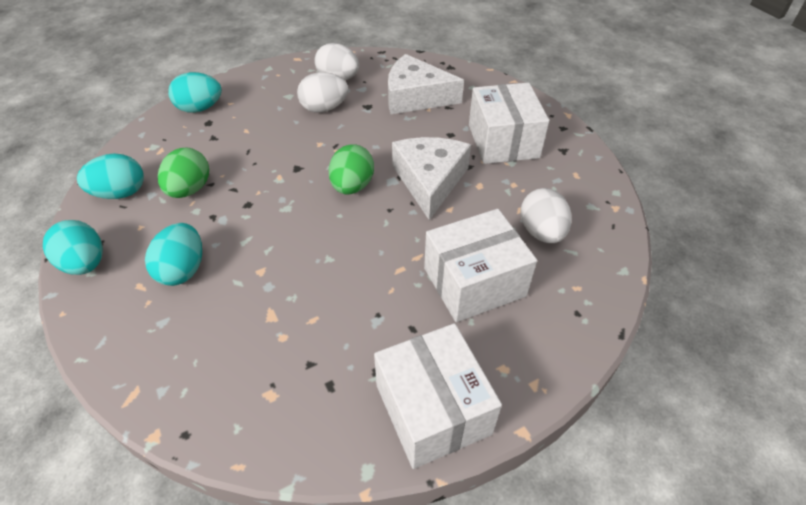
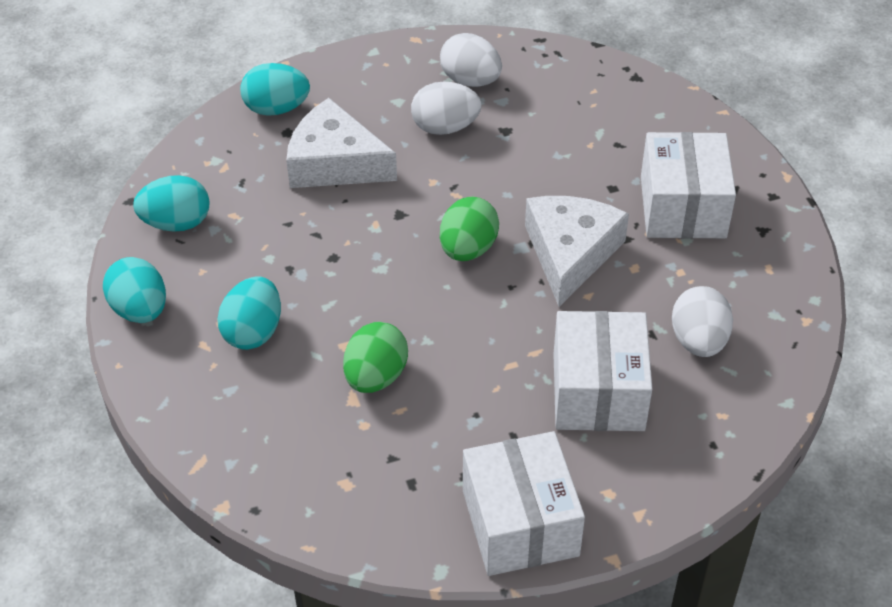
camera: 10 degrees right, 0 degrees up
(189, 189) = (262, 228): green egg -> green egg (376, 376)
(415, 97) = (575, 123): white cheese -> white cheese (334, 163)
(474, 282) = (598, 392): white box -> white box turned 75 degrees counterclockwise

